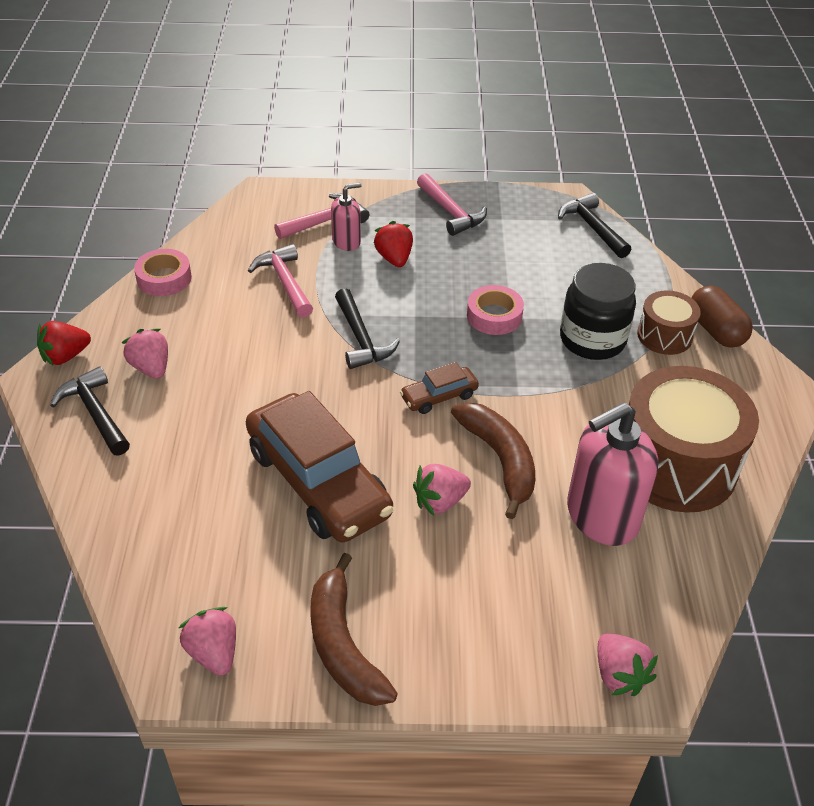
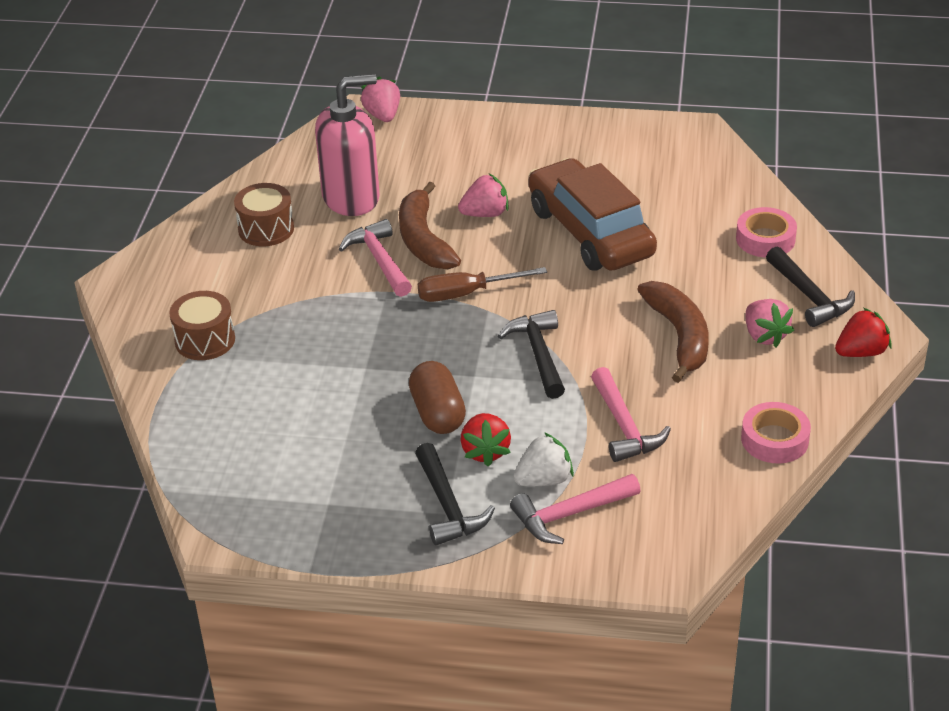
camera: 170 degrees left, 5 degrees down
(213, 652) = (670, 138): pink strawberry -> none
(343, 645) = (575, 137): brown banana -> brown banana (679, 336)
(346, 242) = (544, 480): pink soap dispenser -> white strawberry
(439, 396) = (466, 294): brown car -> brown screwdriver
(451, 212) = (394, 519): pink hammer -> pink hammer (379, 260)
(494, 316) = (383, 371): pink tape -> pink tape (765, 239)
(592, 227) = (212, 483): black hammer -> black hammer (448, 506)
(592, 339) = (285, 340): black jar -> none
(676, 464) = (266, 229): brown drum -> brown drum, size x0.51
(715, 330) = (145, 343): brown capsule -> brown capsule (438, 413)

